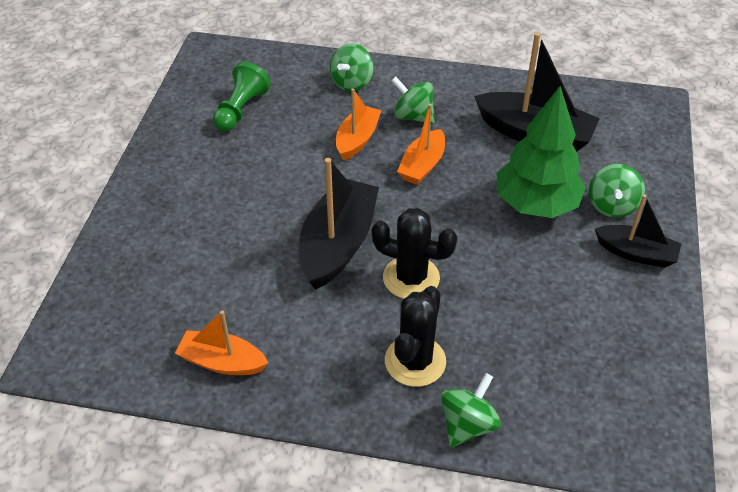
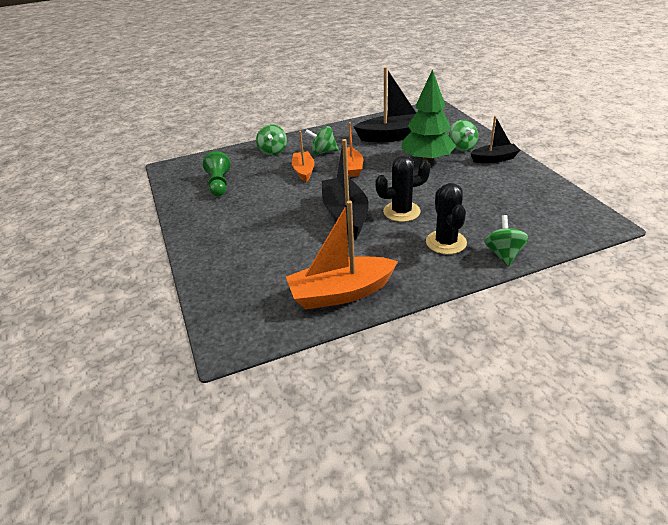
camera: 30 degrees left, 10 degrees down
(222, 362) = (340, 293): orange boat -> orange boat, size x1.66

